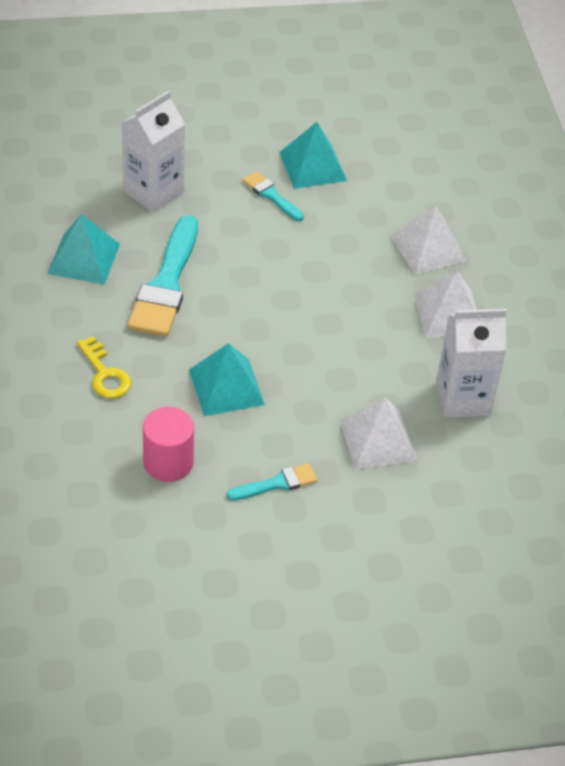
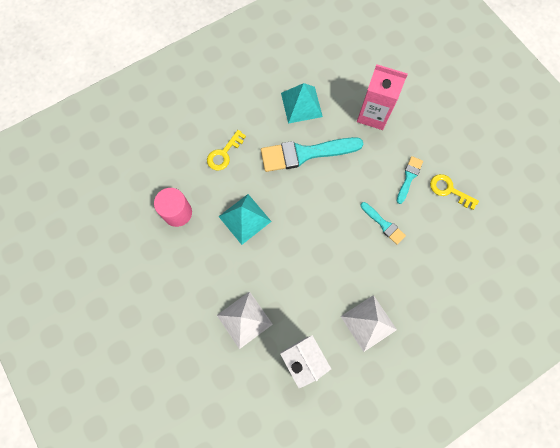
camera: 70 degrees right, 25 degrees up
(153, 192) = (373, 114): white carton -> pink carton
(277, 483) = (187, 275): turquoise brush -> turquoise brush (383, 224)
(313, 166) = (449, 190): turquoise pyramid -> yellow key
(428, 248) = (419, 288): white pyramid -> none

